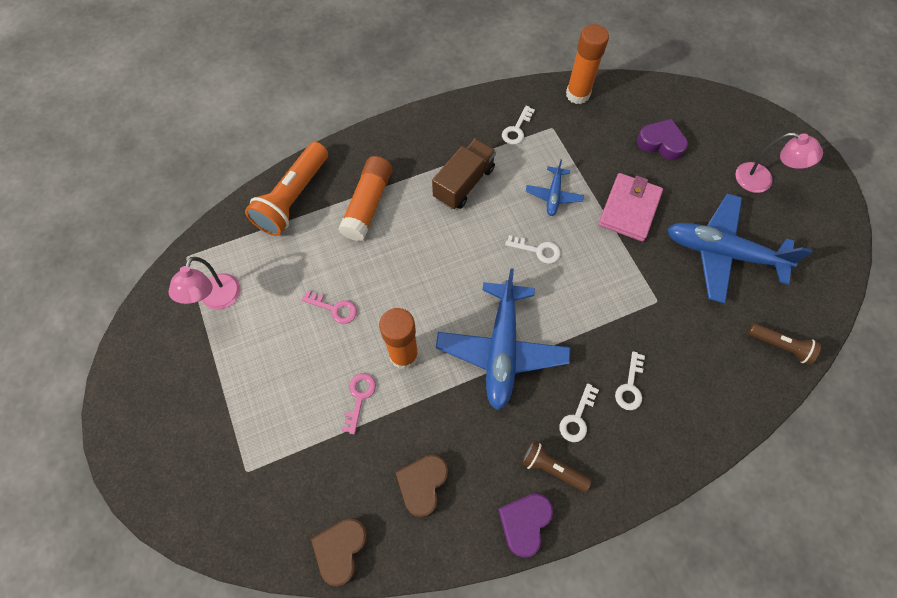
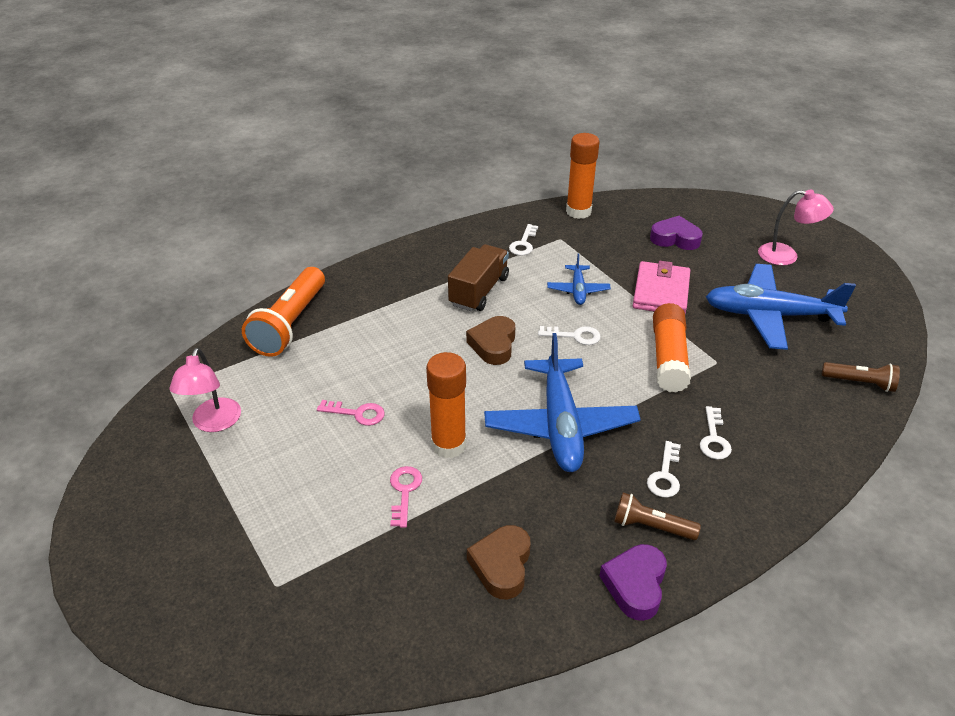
camera: 10 degrees left, 25 degrees down
(341, 549) = (415, 649): brown heart -> brown heart (493, 345)
(368, 204) = (377, 320): orange glue stick -> orange glue stick (668, 357)

